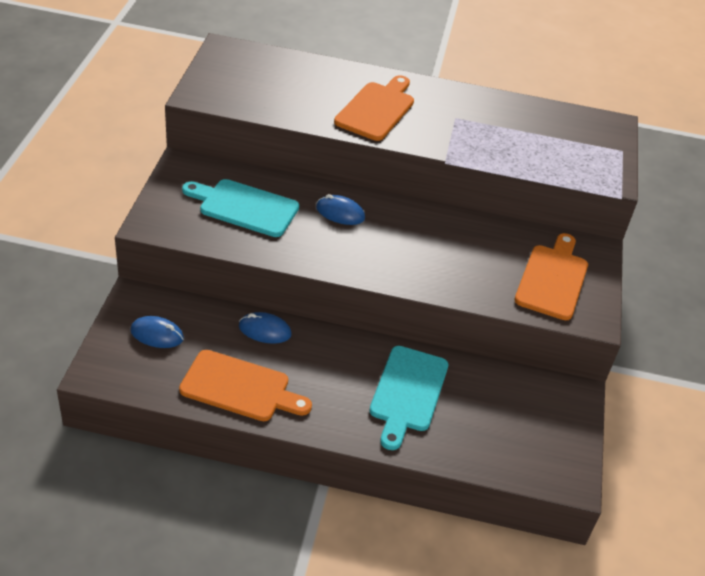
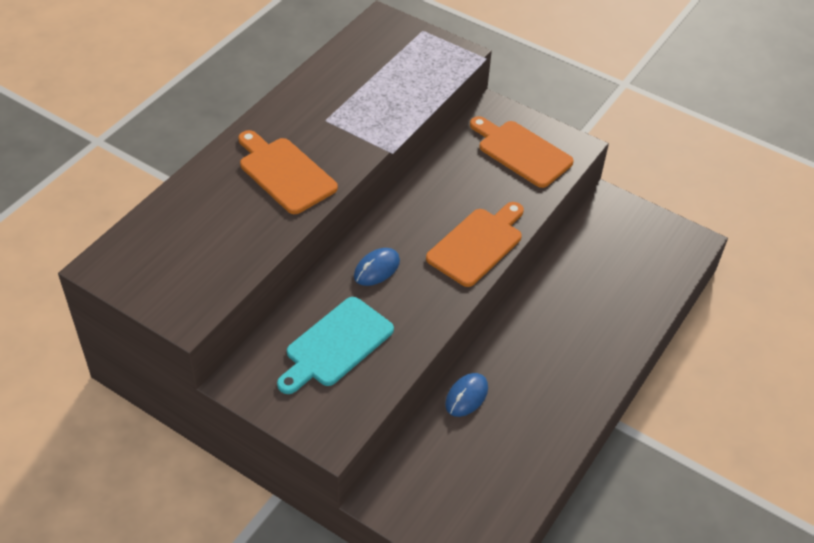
camera: 65 degrees left, 5 degrees up
(157, 334) = (442, 491): blue mouse -> none
(240, 387) = (535, 438): orange cutting board -> orange cutting board (477, 244)
(407, 392) = (577, 312): turquoise cutting board -> none

